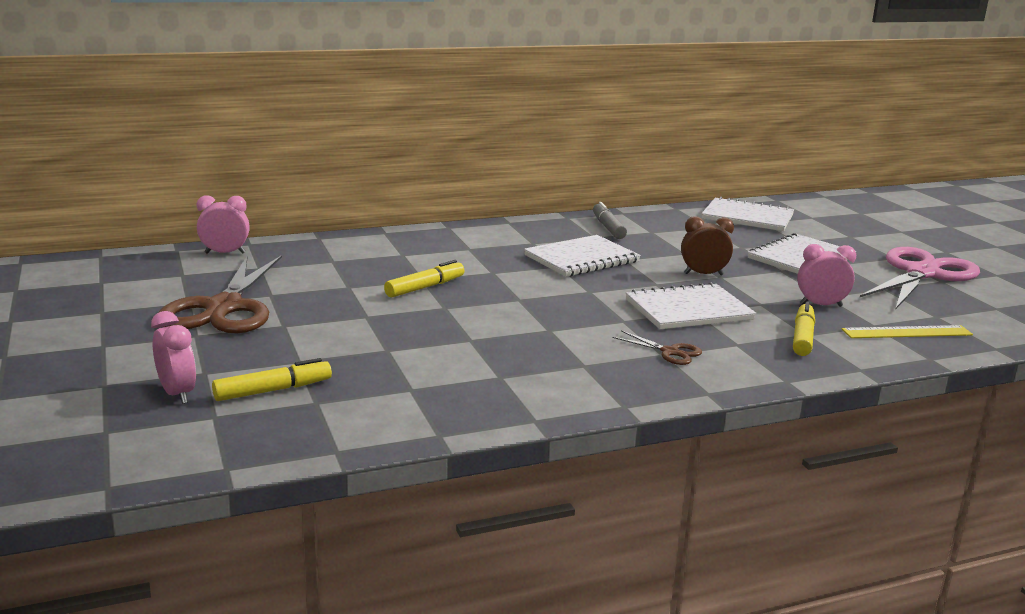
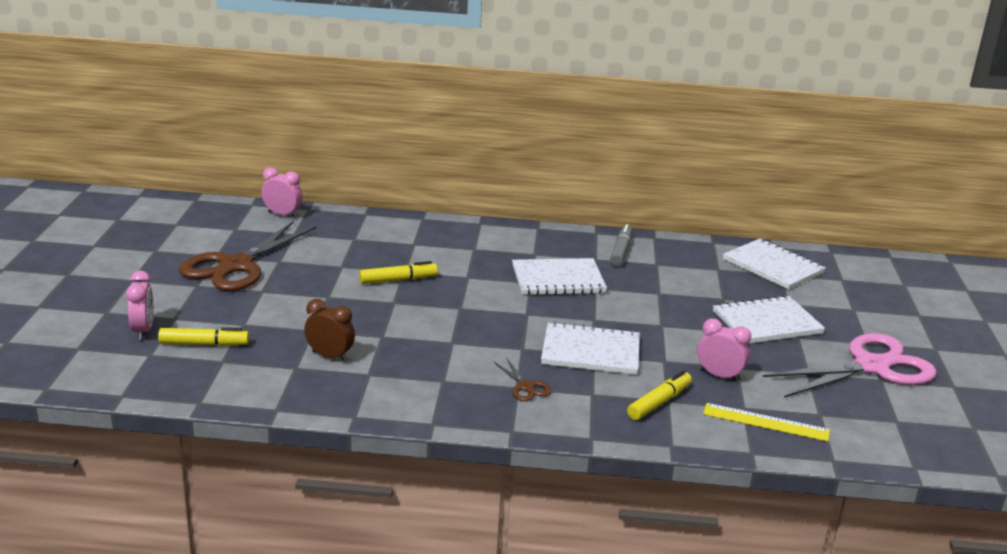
camera: 25 degrees right, 5 degrees up
(703, 274) = (649, 319): brown clock -> brown clock (330, 356)

